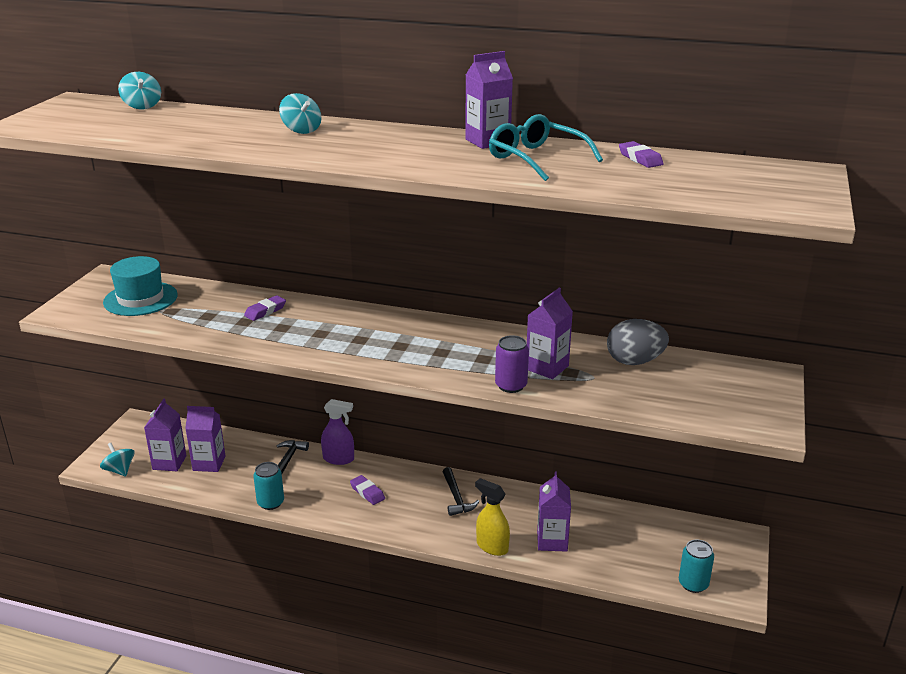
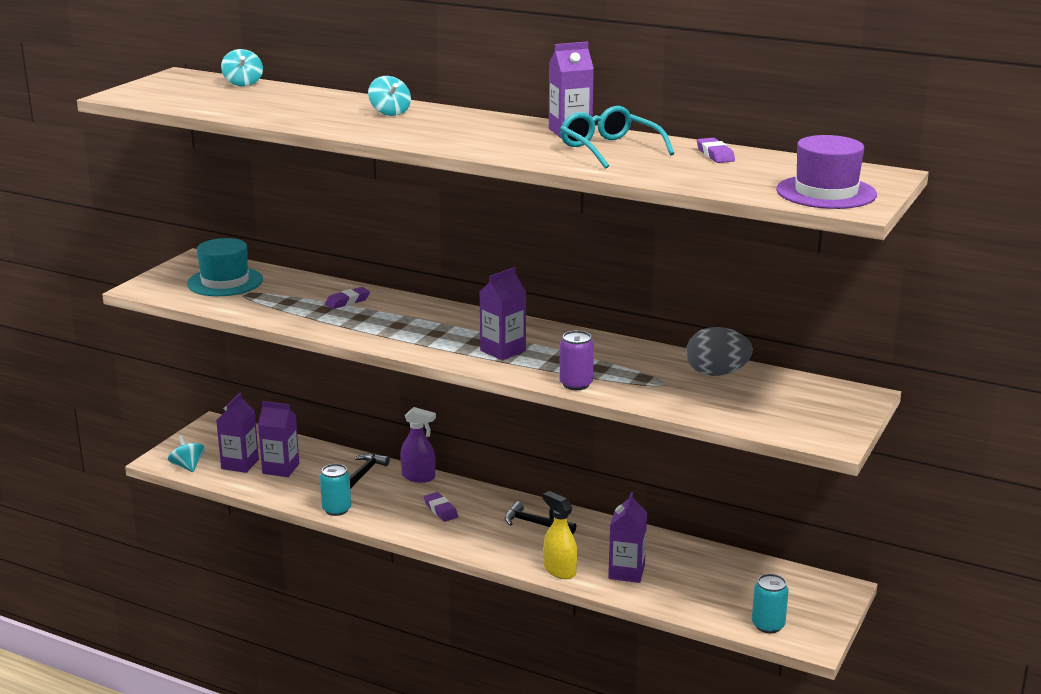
camera: 10 degrees right, 5 degrees down
(456, 497) = (535, 523): black hammer -> black hammer turned 120 degrees clockwise
(547, 367) = (620, 372): purple carton -> purple carton (503, 351)
(772, 195) = (826, 192): none -> purple hat

